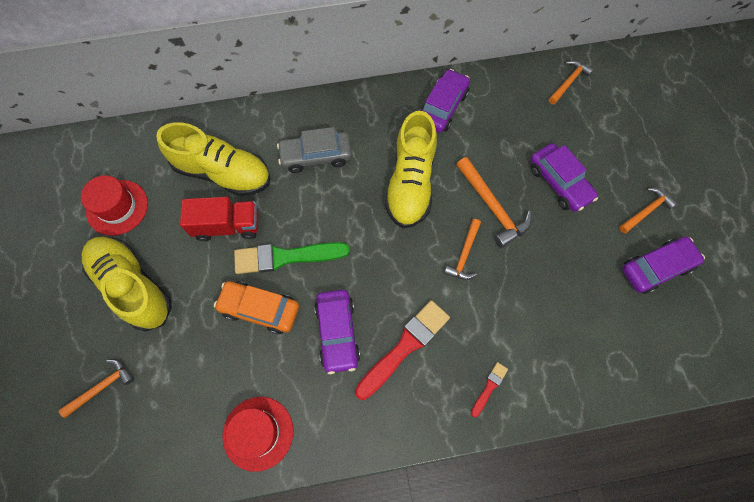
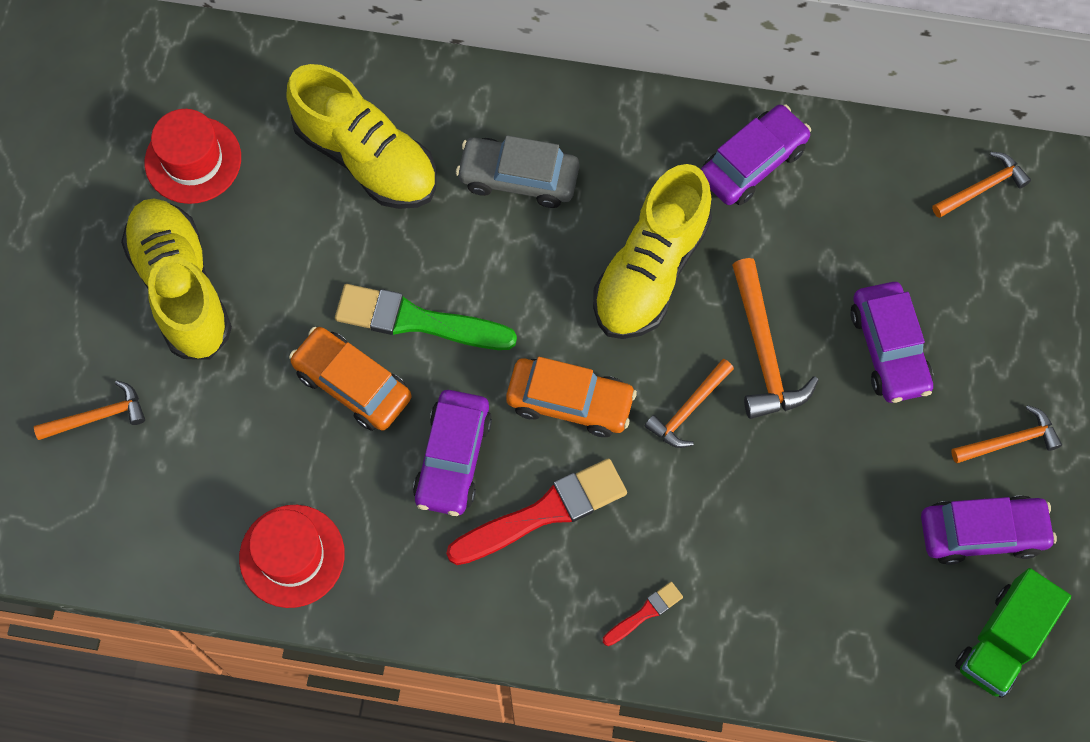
camera: 20 degrees right, 0 degrees up
(227, 225) = (346, 243): red truck -> none
(394, 274) = (570, 402): none -> orange car
(697, 327) = (1002, 641): none -> green truck

